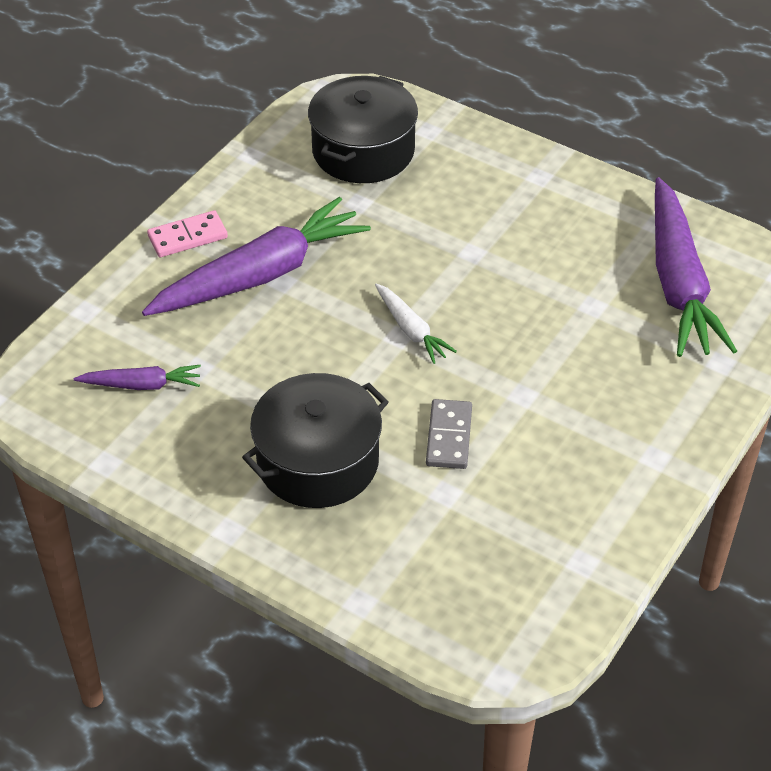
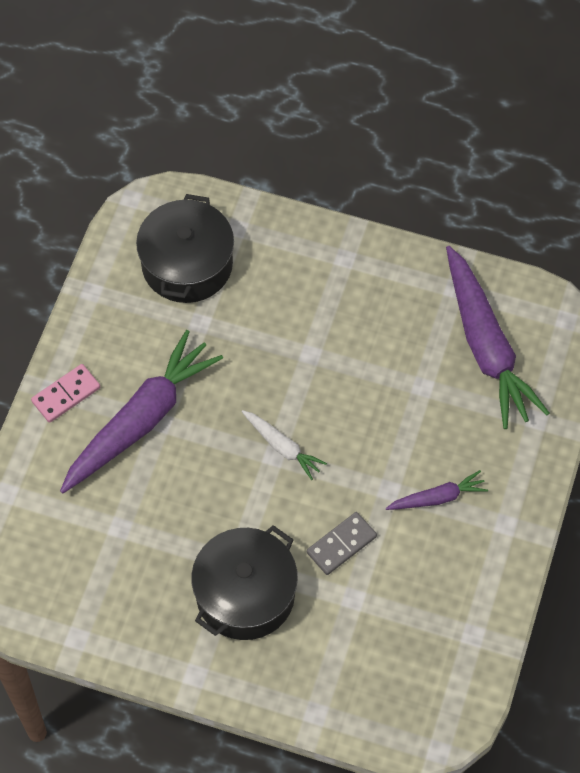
camera: 15 degrees left, 15 degrees up
(142, 385) = (80, 556): purple carrot -> purple carrot (437, 498)
(449, 437) = (341, 545): grey domino -> grey domino turned 60 degrees clockwise

